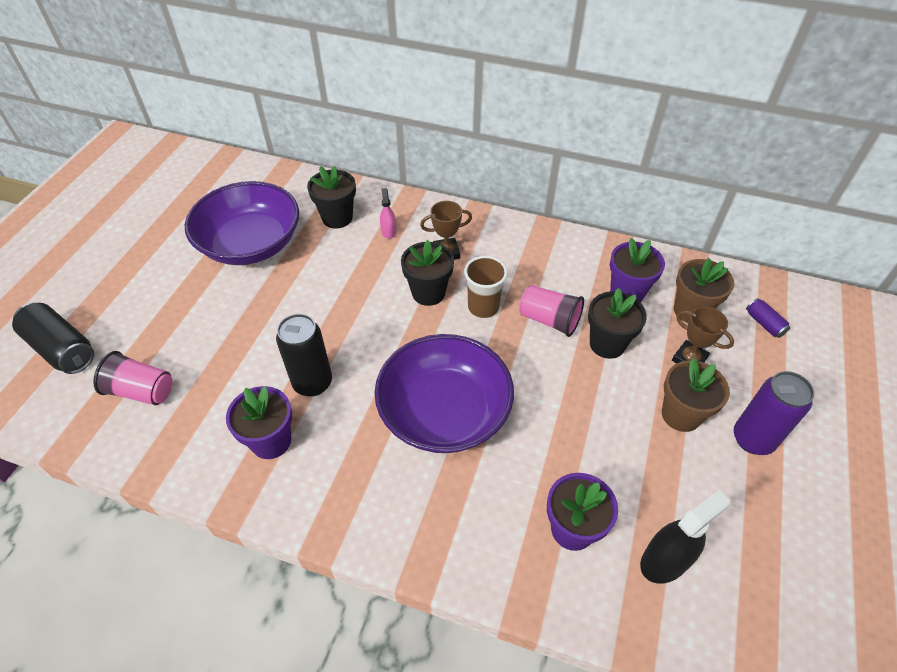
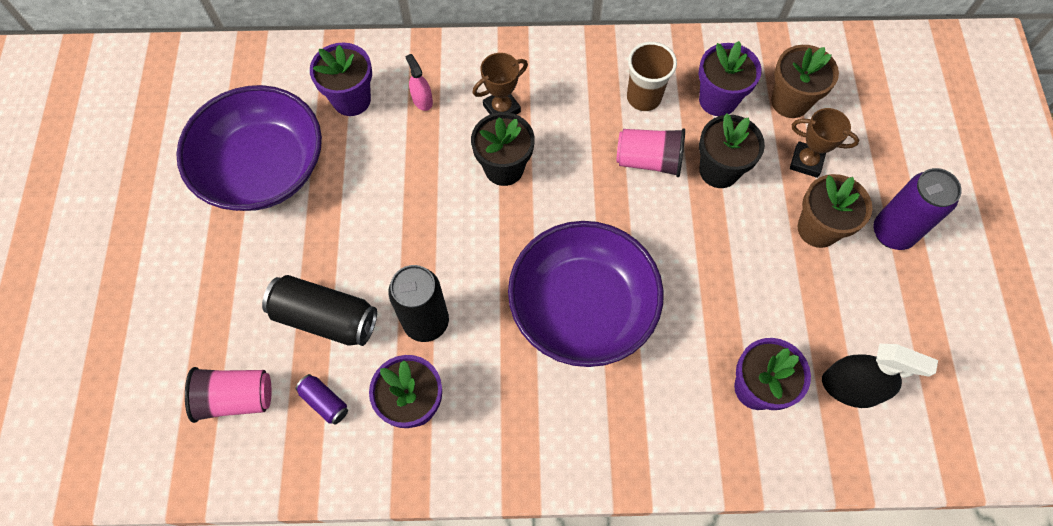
camera: 20 degrees left, 15 degrees up
(62, 348) = (107, 380): black can -> black can (325, 318)
(337, 218) = (351, 100): black flower pot -> purple flower pot
(483, 307) = (572, 167): brown cup -> brown cup (643, 98)
(665, 560) = (850, 387): black spray bottle -> black spray bottle turned 75 degrees clockwise
(764, 323) = (867, 94): purple can -> purple can (325, 402)

